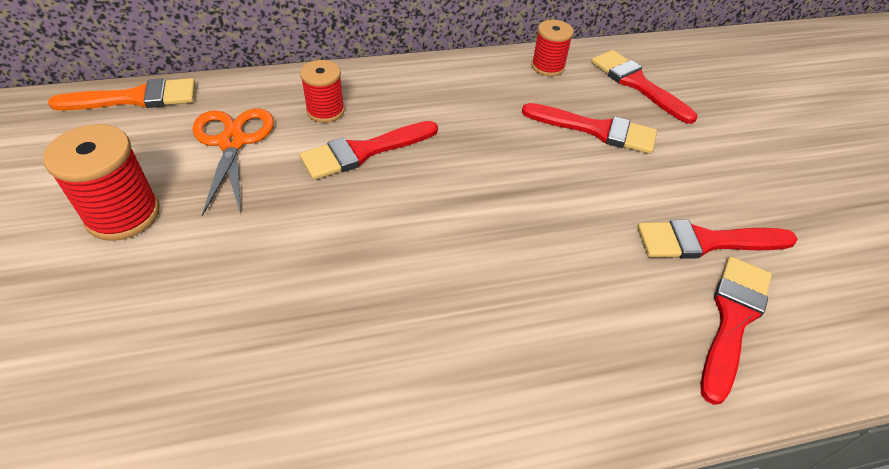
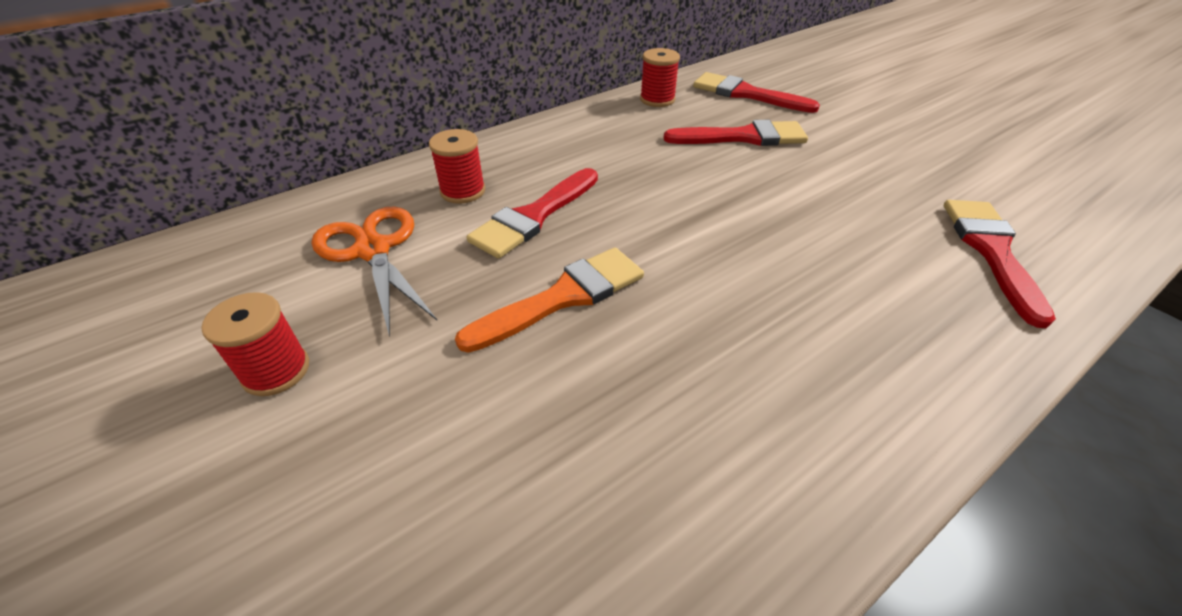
camera: 20 degrees left, 5 degrees down
(123, 214) = (276, 371): red spool -> red spool, size x0.65
(136, 98) = (213, 240): orange brush -> orange brush (563, 297)
(705, 242) = (912, 197): red brush -> none

